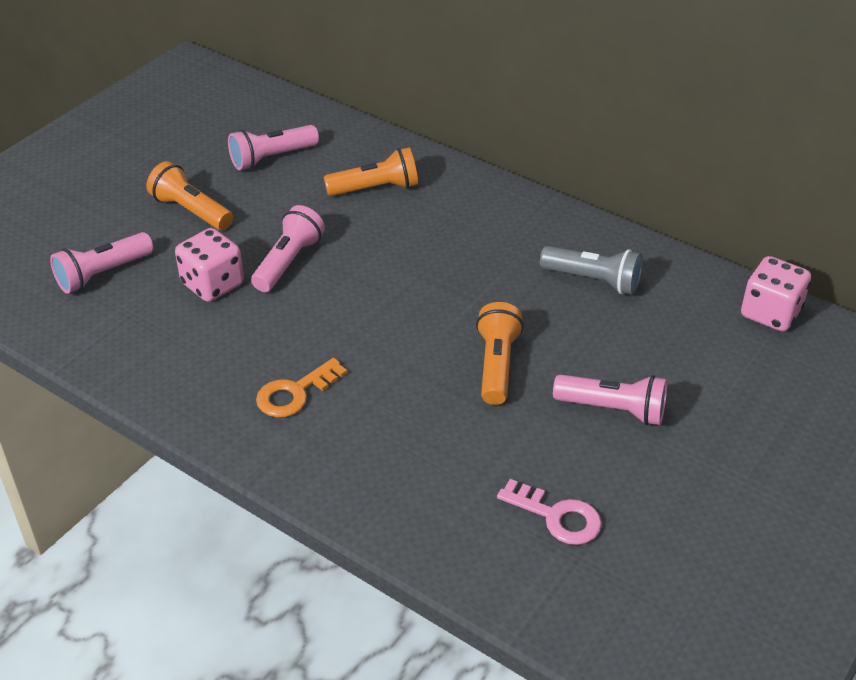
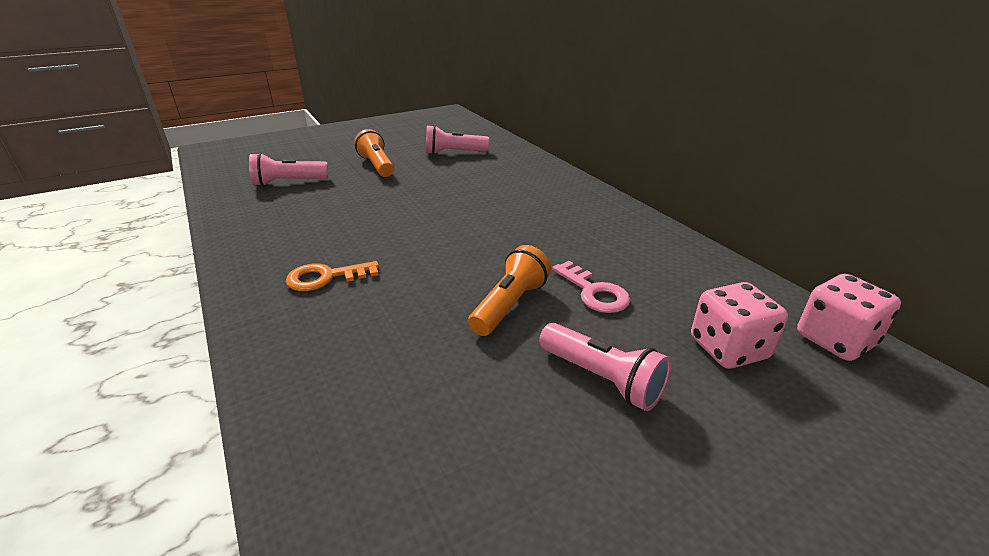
camera: 25 degrees right, 10 degrees down
(212, 284) = (346, 201): pink dice -> pink dice (728, 348)
(288, 262) = (409, 201): pink flashlight -> none
(375, 188) = (508, 178): orange flashlight -> none
(557, 516) = (460, 474): pink key -> pink key (594, 292)
(593, 280) = (646, 267): grey flashlight -> none

